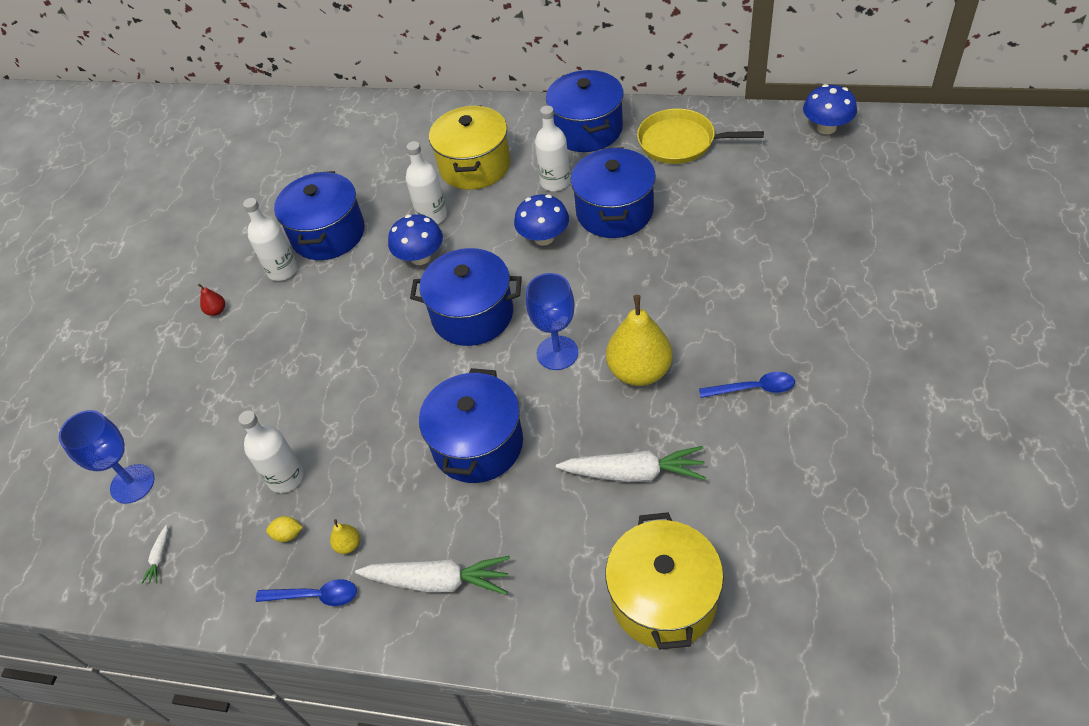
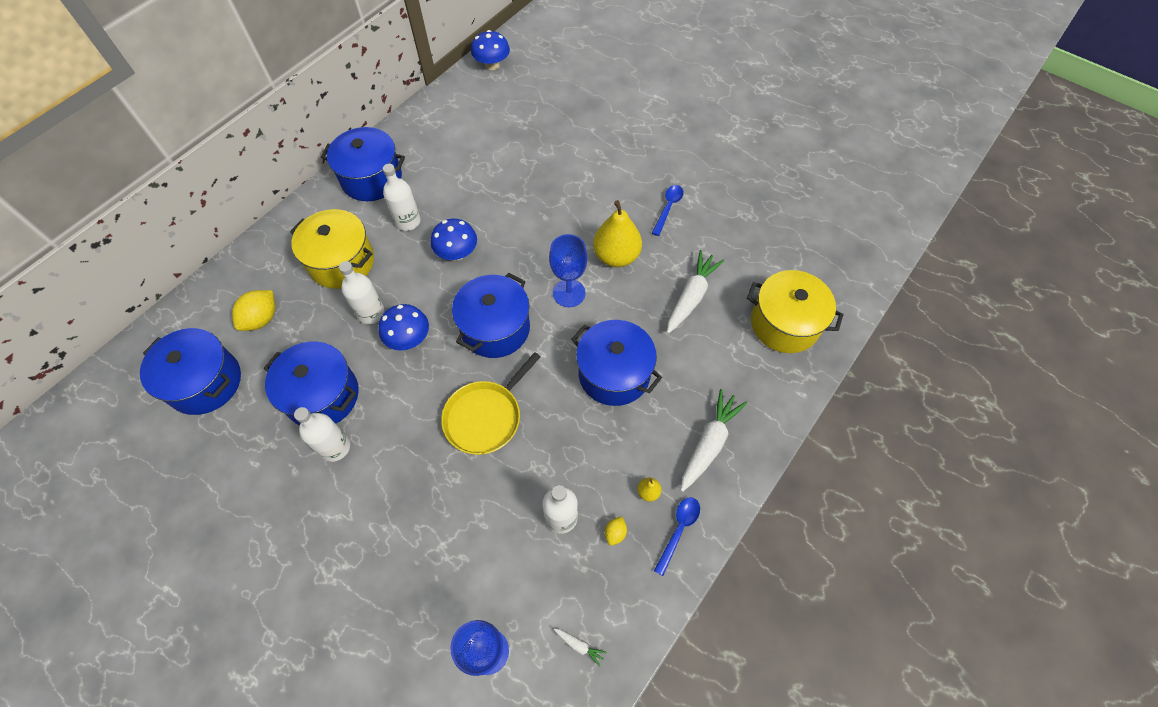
camera: 70 degrees left, 10 degrees up
(216, 311) = (338, 519): red pear -> none
(382, 153) = (261, 319): none -> yellow lemon
(614, 211) = (468, 202): blue pot -> blue pot (205, 382)
(680, 142) = (436, 136): yellow pan -> yellow pan (486, 417)

